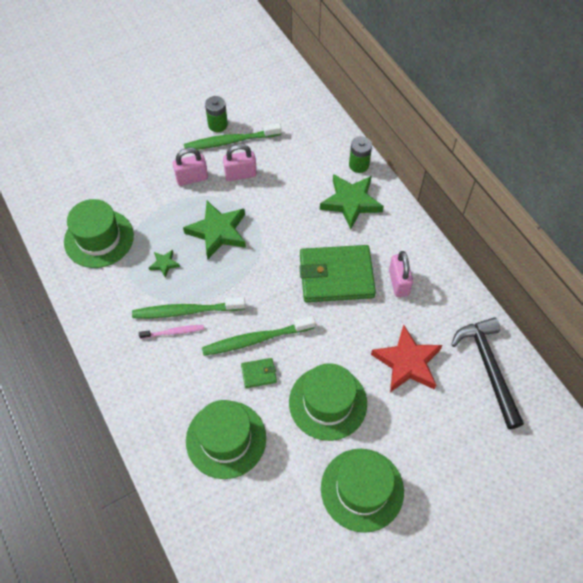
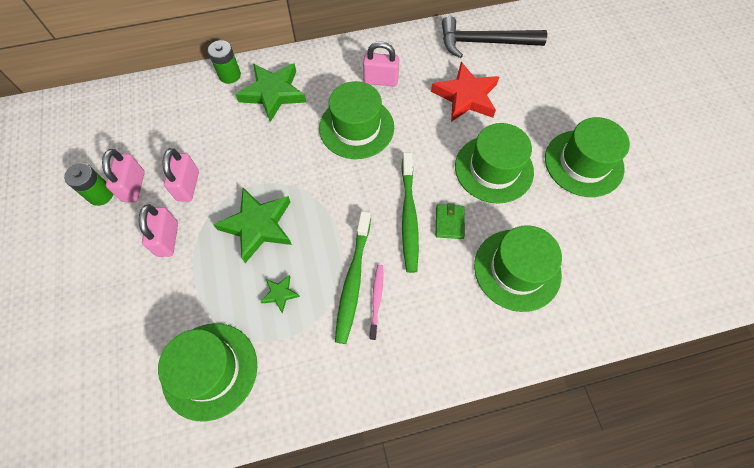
camera: 75 degrees left, 5 degrees up
(230, 141) = (134, 186): green toothbrush -> pink padlock
(336, 276) = (356, 127): green wallet -> green hat

